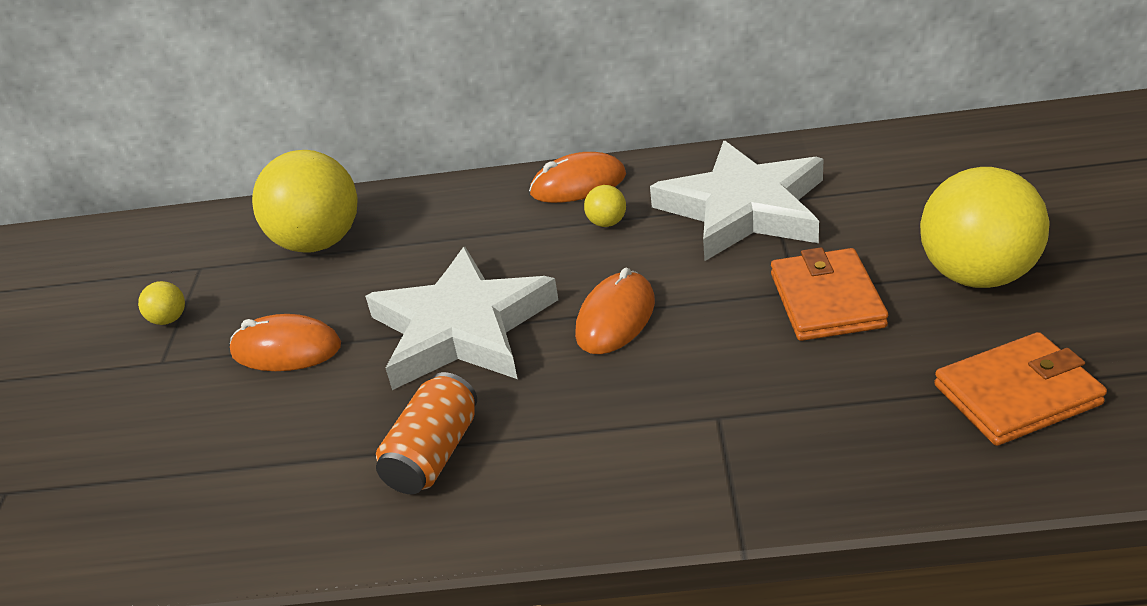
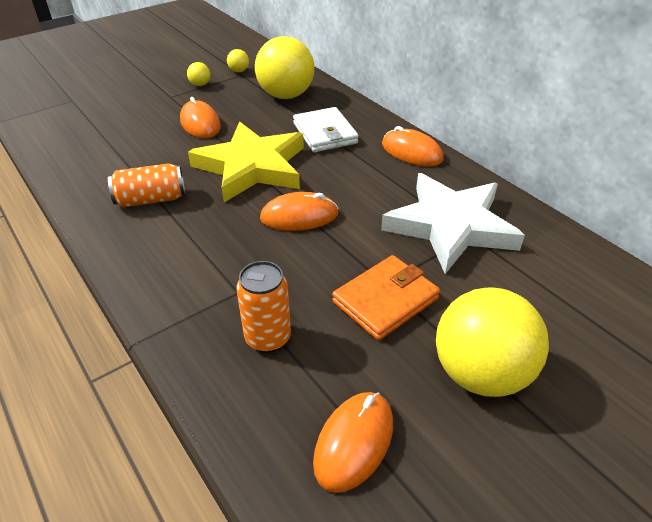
camera: 50 degrees right, 5 degrees up
(458, 238) = (325, 133): none -> white wallet
(462, 328) = (251, 167): white star -> yellow star
(607, 223) = (384, 177): yellow ball -> yellow ball (239, 71)
(820, 414) = (268, 338): none -> orange can
(1017, 394) = (354, 442): orange wallet -> orange mouse

